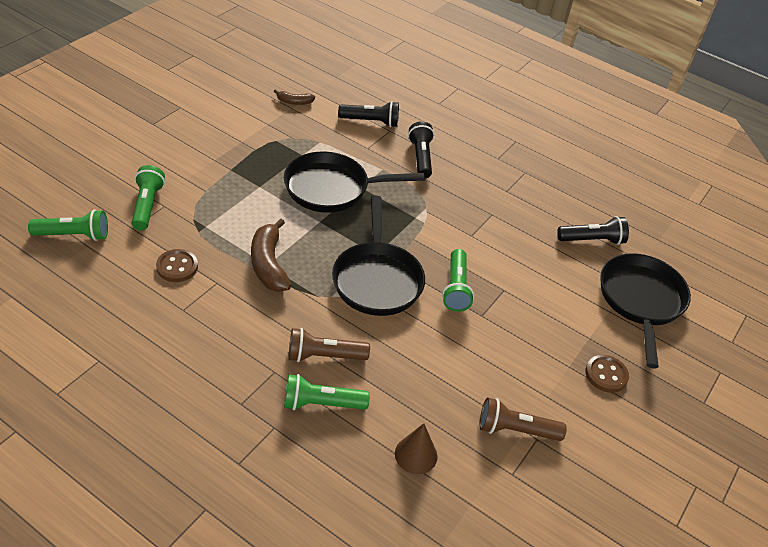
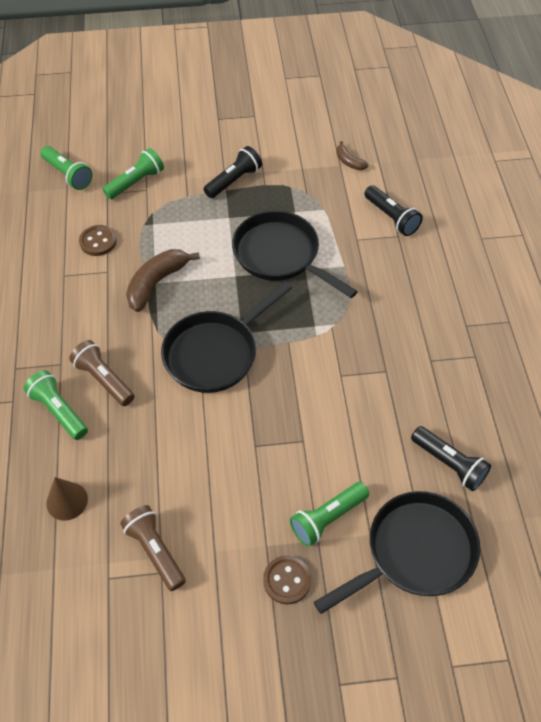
camera: 55 degrees right, 10 degrees up
(420, 158) = (392, 277): black flashlight -> black flashlight (234, 180)
(456, 288) = (265, 408): green flashlight -> green flashlight (328, 518)

